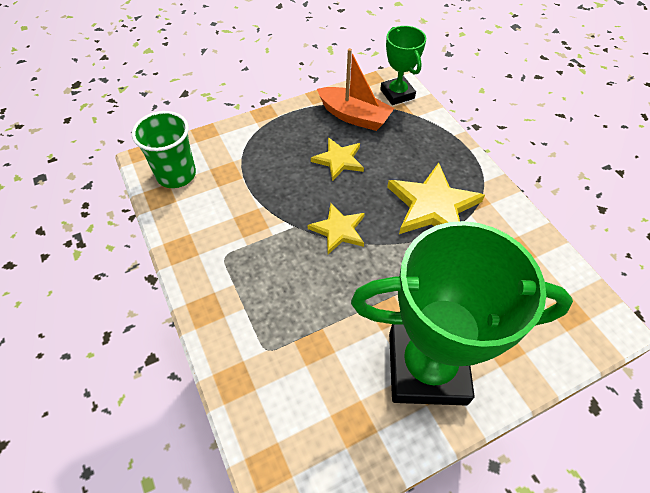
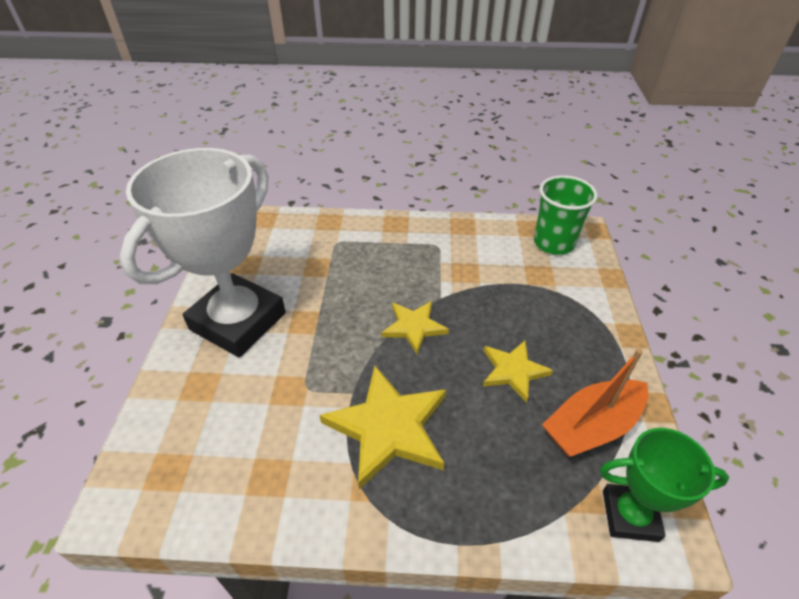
camera: 120 degrees right, 10 degrees down
(427, 367) = (238, 321): green trophy -> white trophy

